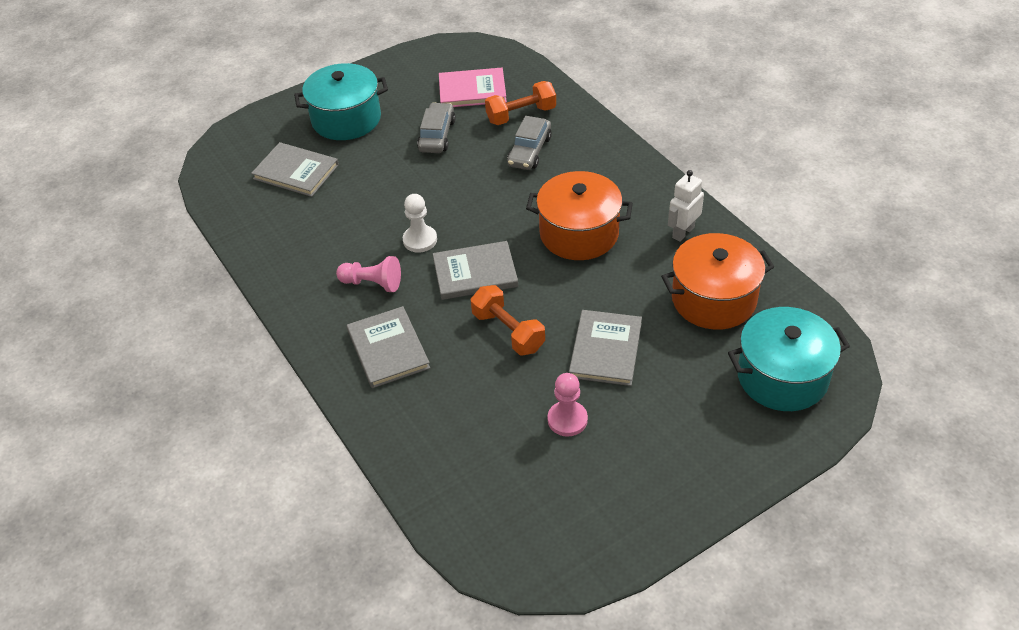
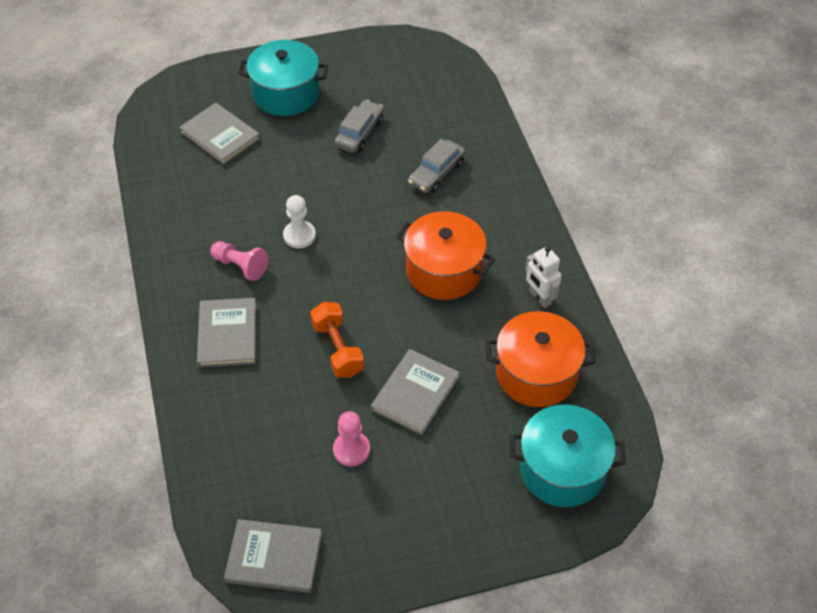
camera: 15 degrees right, 5 degrees up
(472, 90) = (412, 94): pink book -> none
(475, 273) = (333, 283): grey book -> grey book (274, 558)
(521, 115) = (445, 133): orange dumbbell -> none
(683, 232) = (540, 298): white robot -> white robot turned 90 degrees counterclockwise

